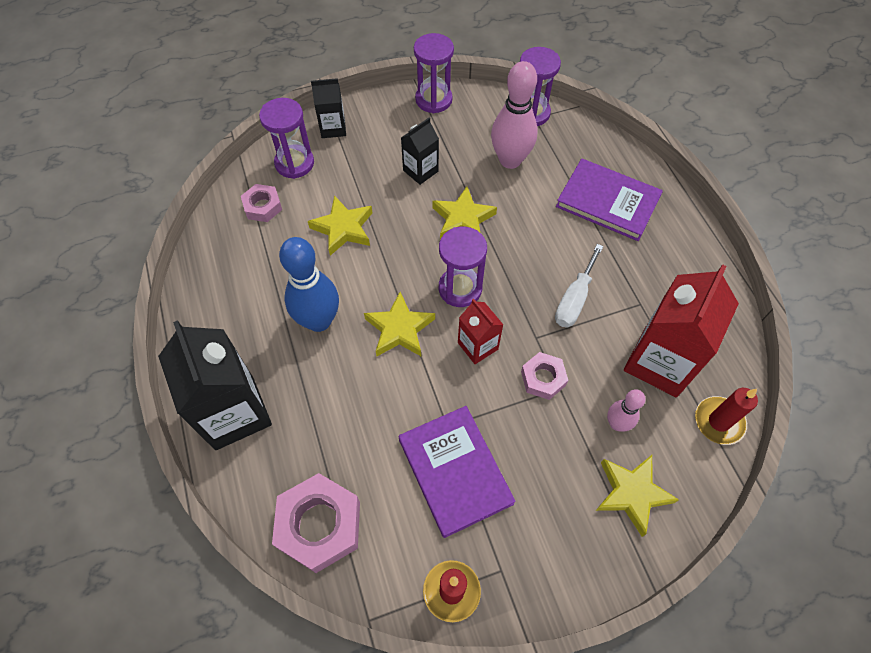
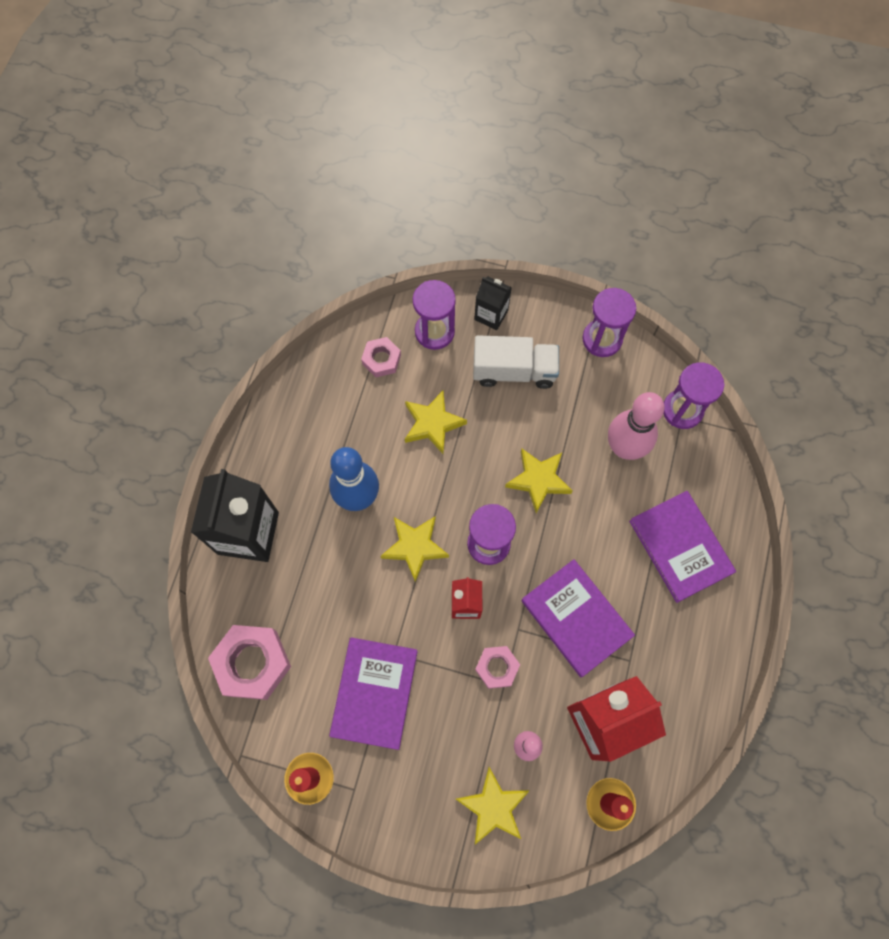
camera: 35 degrees right, 10 degrees up
(382, 156) = (514, 371): none -> white truck
(420, 171) = (536, 408): black carton -> none
(574, 299) = (576, 618): white screwdriver -> purple book

